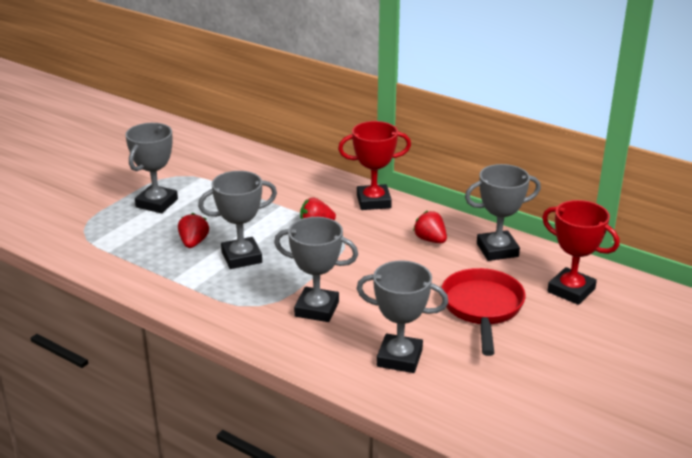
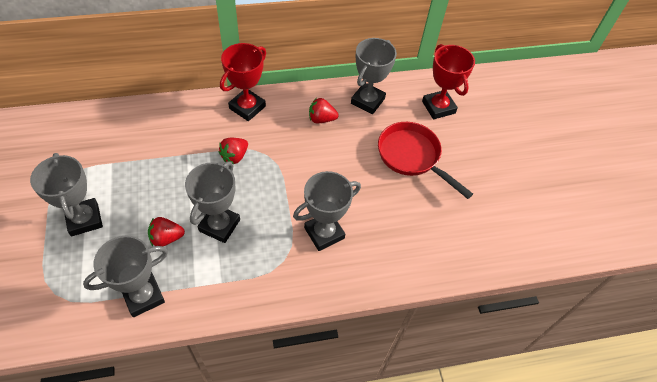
camera: 50 degrees left, 25 degrees up
(193, 243) = (166, 238): red strawberry -> red strawberry turned 60 degrees counterclockwise
(399, 358) = (415, 234): grey trophy -> grey trophy (143, 296)
(571, 290) = (438, 107): red trophy -> red trophy turned 75 degrees clockwise

